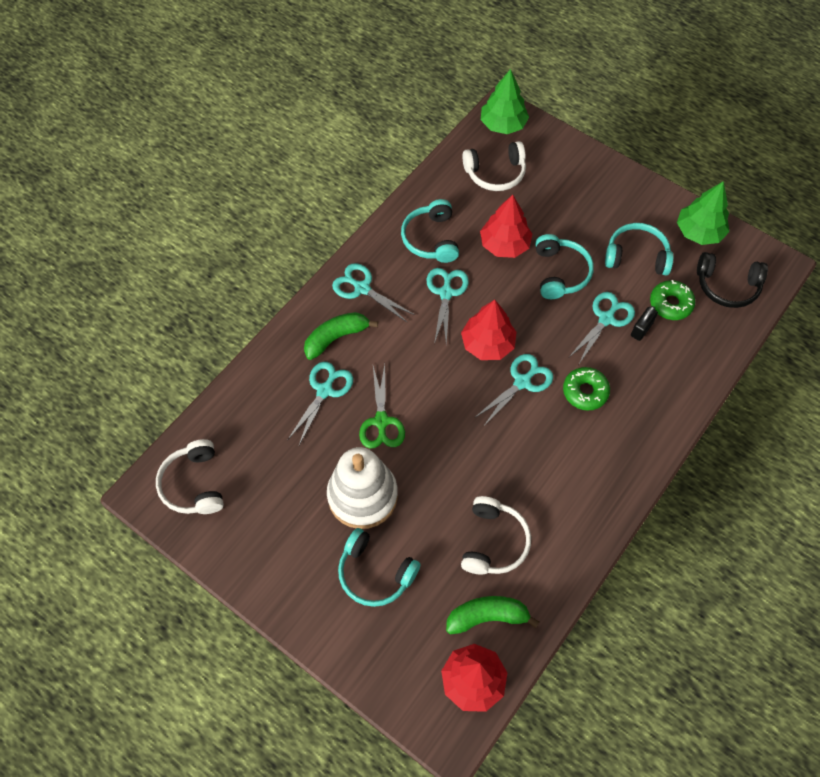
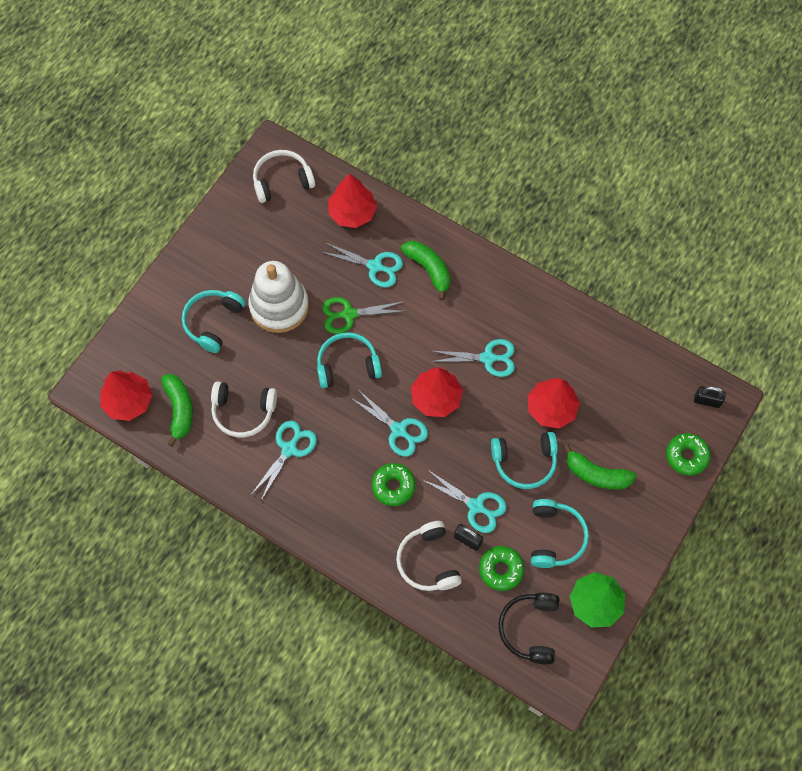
camera: 85 degrees right, 5 degrees up
(252, 409) = (352, 213): none -> red tree
(362, 288) = (484, 285): turquoise scissors -> turquoise scissors (289, 449)
(431, 239) = (549, 341): turquoise headphones -> turquoise headphones (347, 365)
(495, 173) = (640, 396): white headphones -> white headphones (428, 561)
(503, 124) = (707, 401): green tree -> black padlock
(556, 146) = (686, 456): none -> green donut
(573, 216) = (596, 474): none -> green banana

